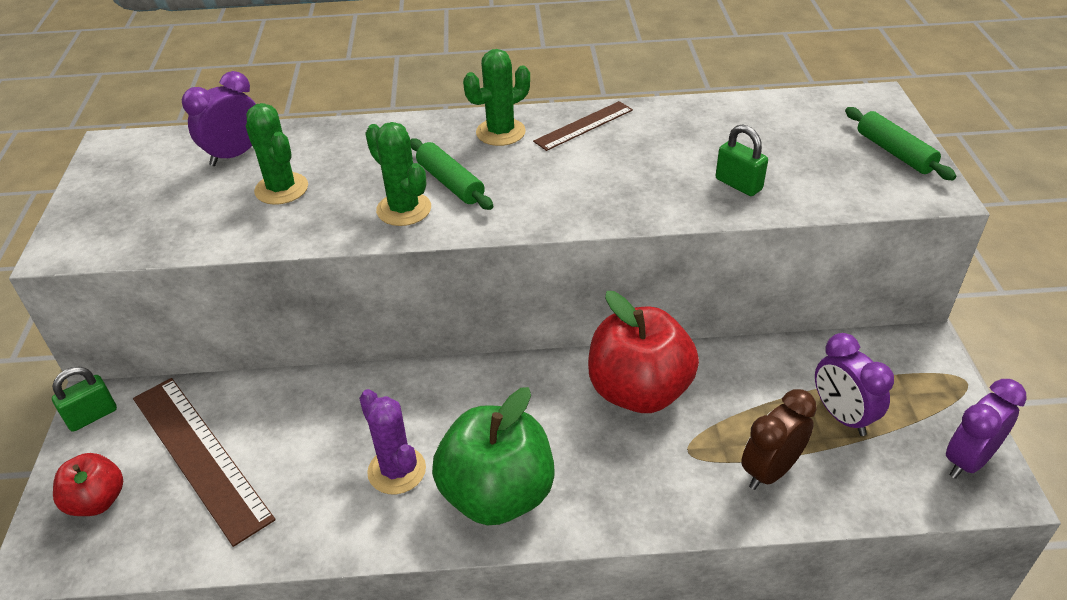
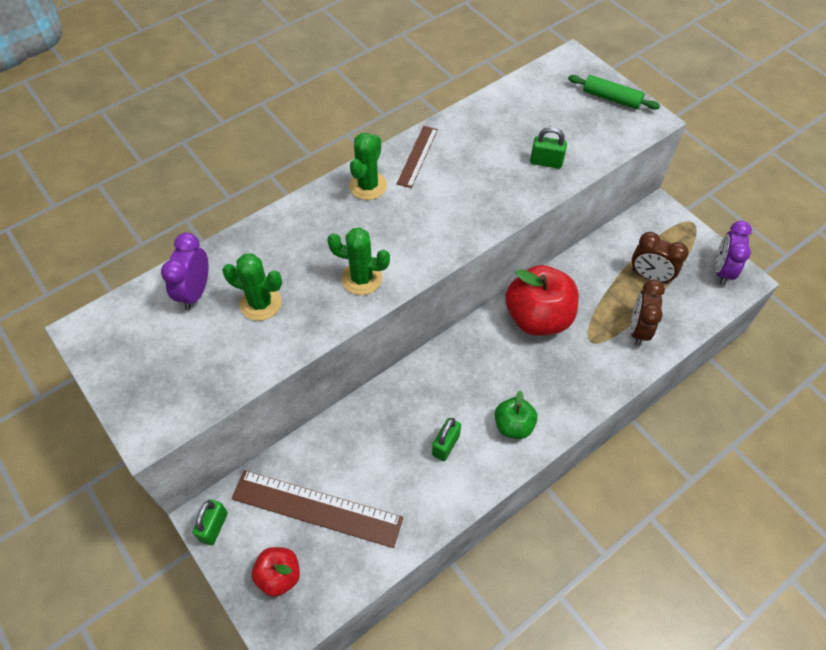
camera: 35 degrees left, 15 degrees up
(397, 470) = (445, 445): purple cactus -> green padlock
(450, 183) = (372, 243): green rolling pin -> none
(497, 494) = (513, 425): green apple -> green apple, size x0.55
(842, 416) = (649, 276): purple clock -> brown clock

